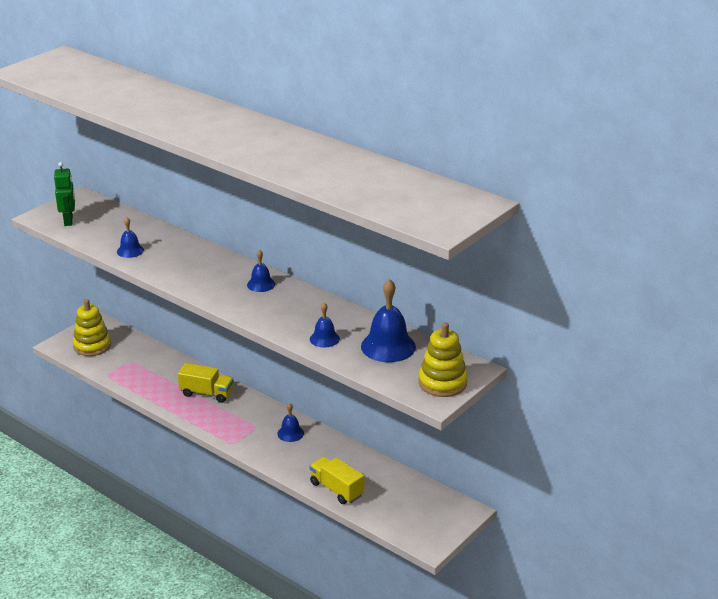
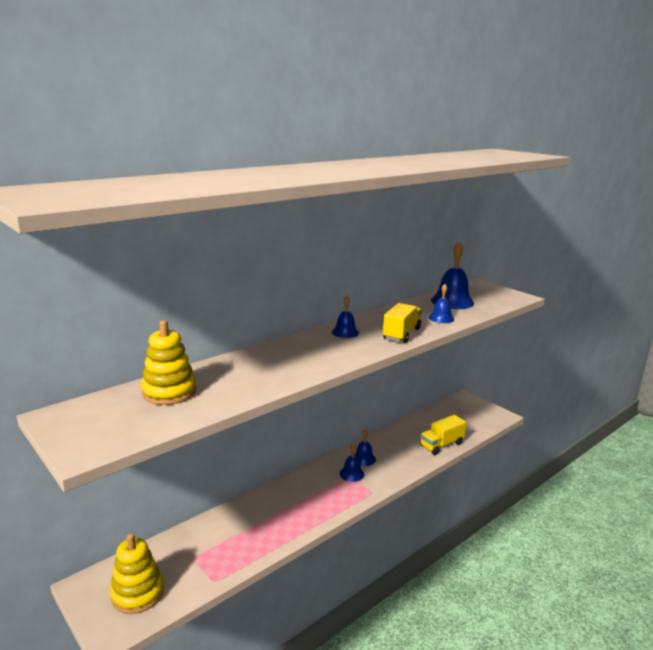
camera: 80 degrees left, 10 degrees down
(68, 221) = (121, 427): green robot -> none
(130, 251) = (239, 388): blue bell -> blue bell (352, 474)
(206, 393) = (285, 502): yellow truck -> yellow truck (401, 334)
(442, 383) = (498, 293): yellow stacking toy -> yellow stacking toy (169, 392)

